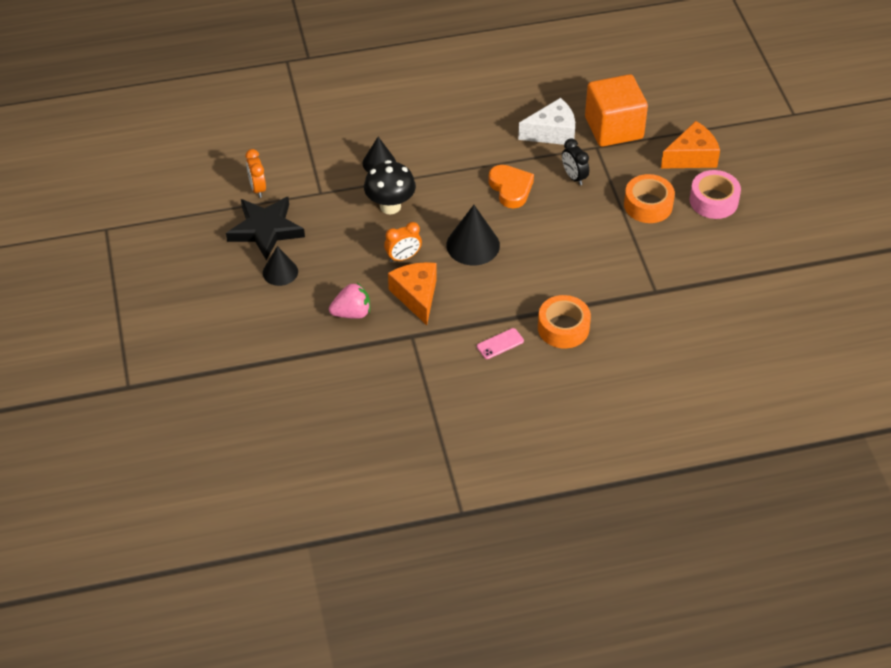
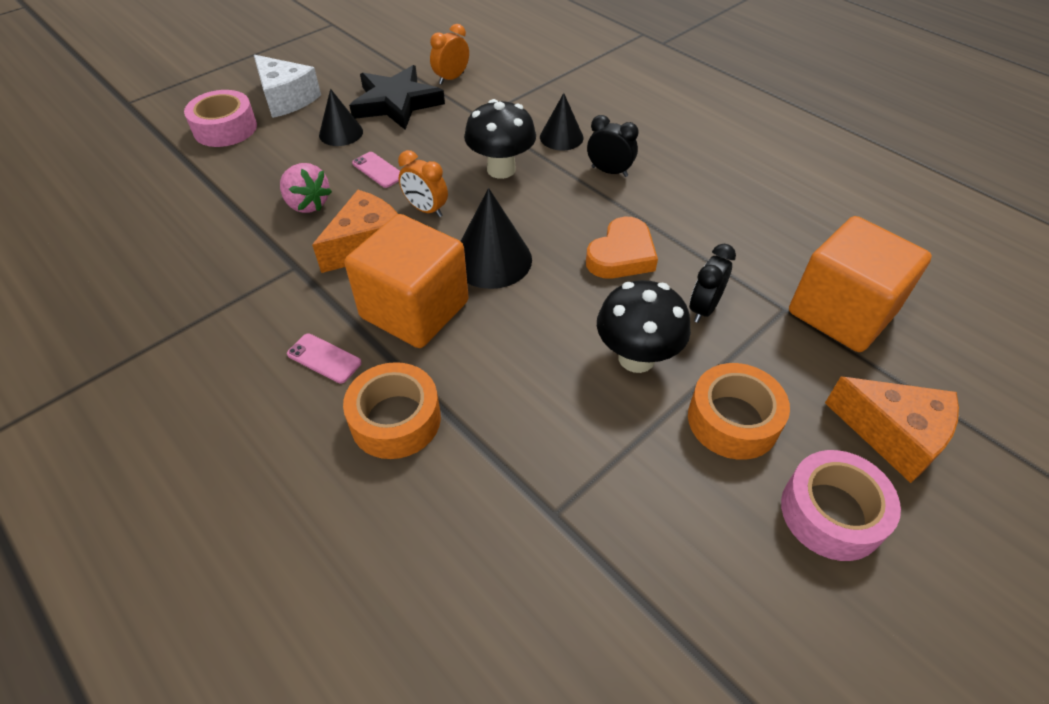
camera: 60 degrees right, 0 degrees up
(220, 334) = (225, 128): none -> pink tape
(342, 266) = (378, 170): none -> pink phone
(433, 157) = (609, 171): none -> black clock
(489, 293) = (414, 309): none -> orange cube
(552, 133) = (760, 254): white cheese -> white cheese (286, 99)
(588, 220) = (636, 358): none -> black mushroom

